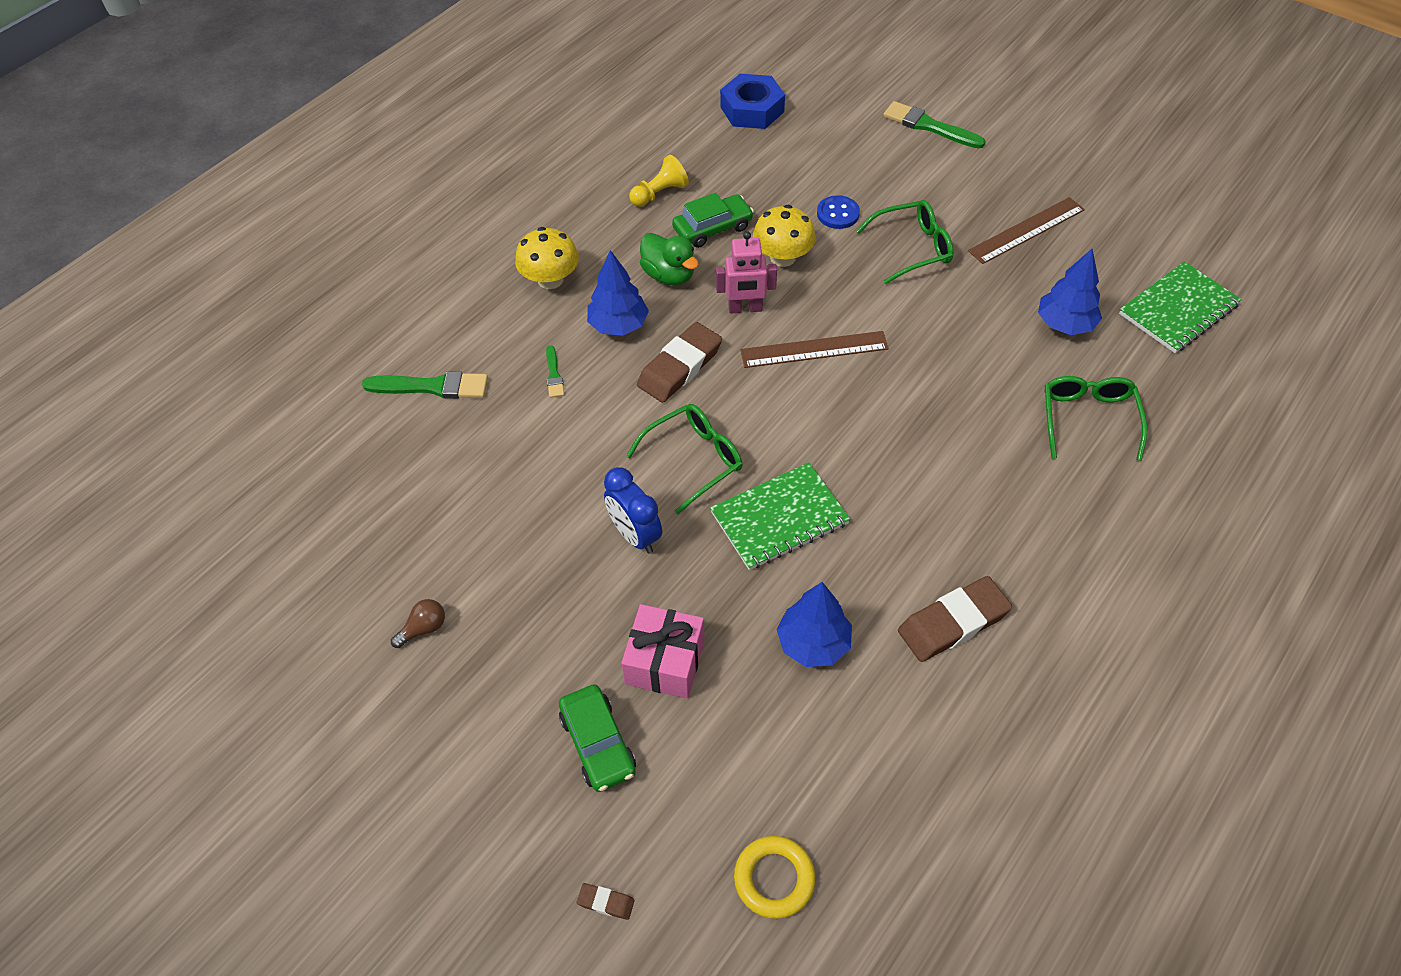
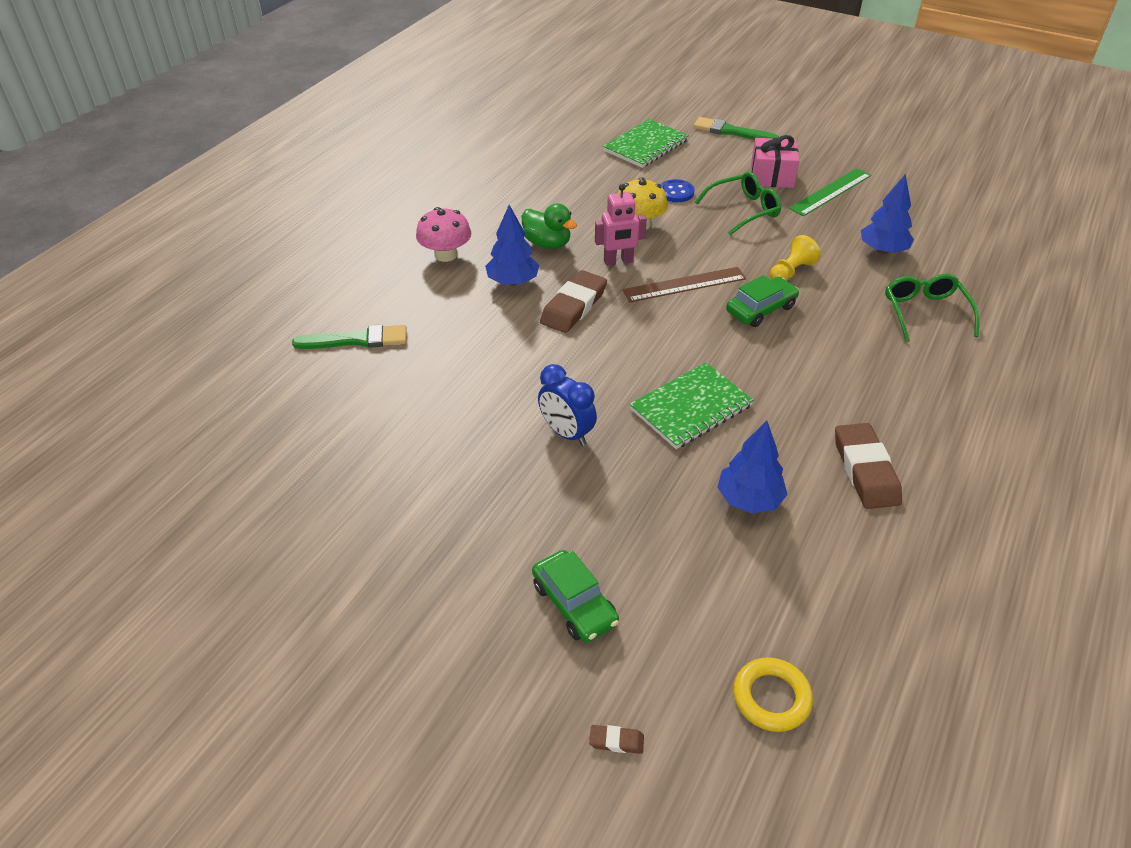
camera: 10 degrees left, 10 degrees down
(423, 628) = (386, 528): brown light bulb -> none
(550, 279) = (446, 255): yellow mushroom -> pink mushroom
(554, 375) = (464, 321): green brush -> none
(659, 193) = (525, 190): yellow pawn -> yellow pawn (791, 271)
(665, 662) = (619, 529): pink gift -> pink gift (772, 176)
(694, 460) = (604, 372): green glasses -> none
(712, 228) = (575, 209): green car -> green car (761, 309)
(752, 109) = (586, 130): blue nut -> none
(953, 623) = (865, 470): brown eraser -> brown eraser turned 60 degrees counterclockwise
(1027, 230) = (830, 192): brown ruler -> green ruler
(1178, 309) = (967, 233): green notebook -> green notebook (645, 146)

